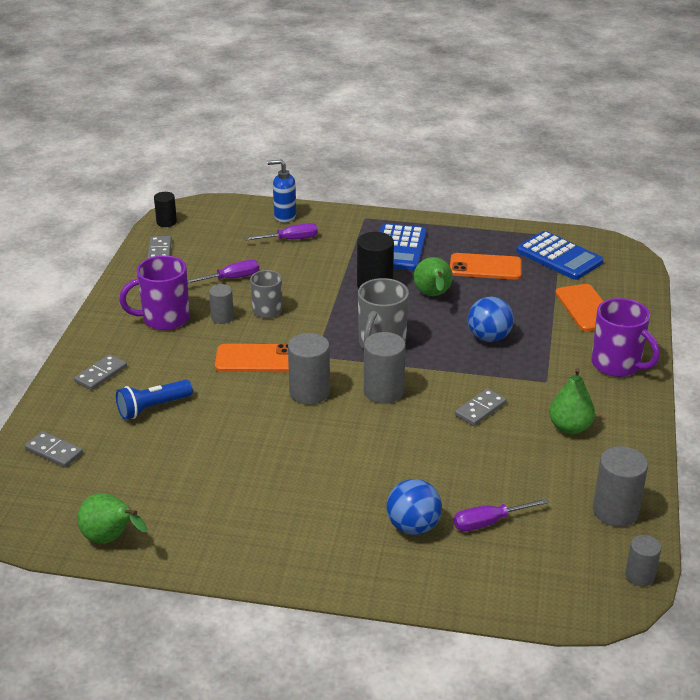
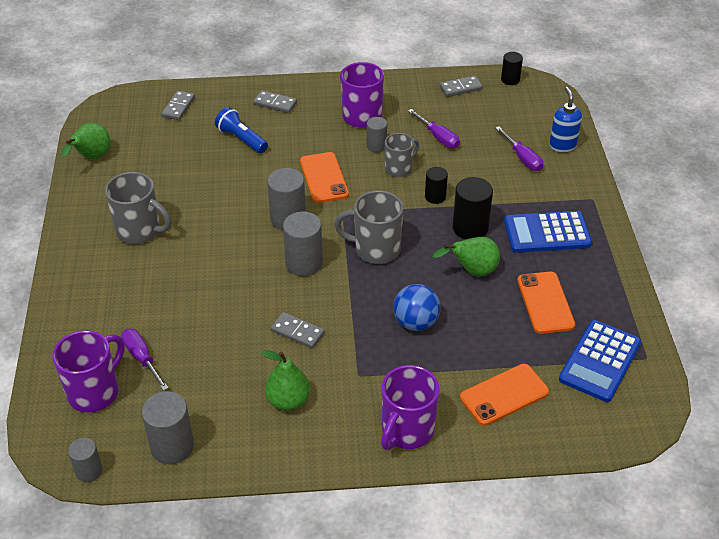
camera: 75 degrees right, 10 degrees up
(278, 506) = (140, 231): none -> grey mug
(321, 296) = (435, 197): none -> black cylinder
(413, 527) = (129, 311): blue ball -> none
(530, 563) = (95, 392): none -> purple mug

